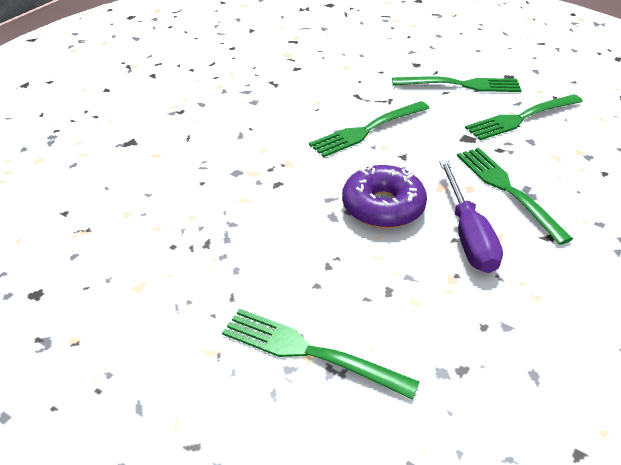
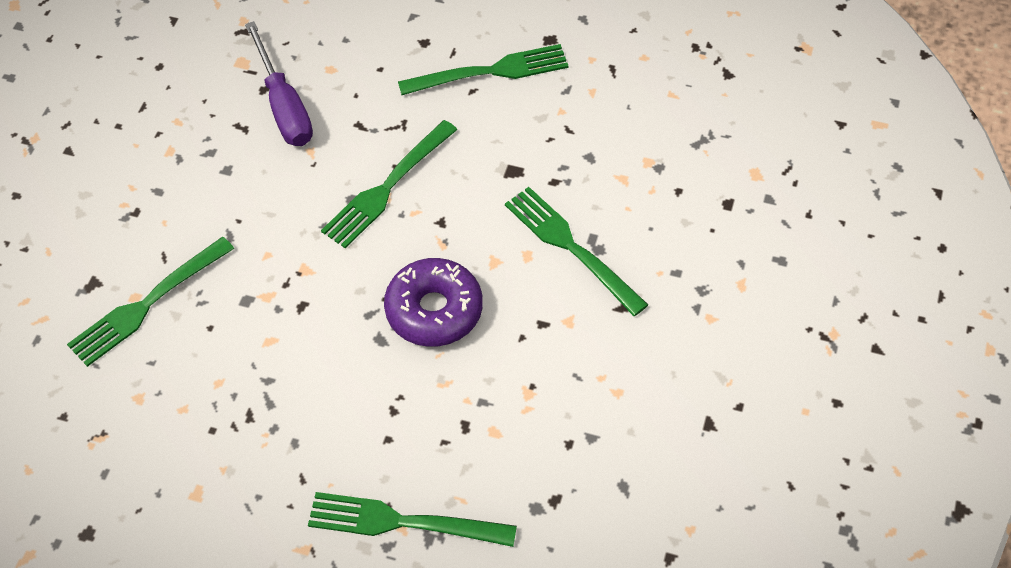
camera: 15 degrees left, 15 degrees up
(468, 235) = (536, 327): purple screwdriver -> purple screwdriver (284, 106)
(521, 118) = (574, 118): green fork -> green fork (147, 304)

